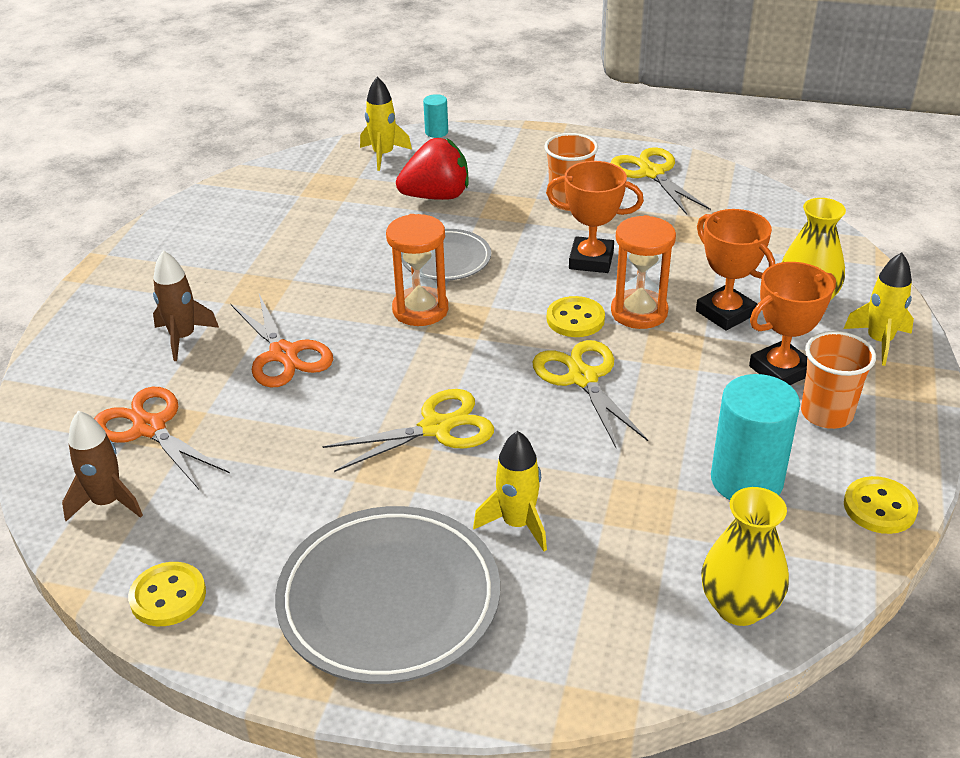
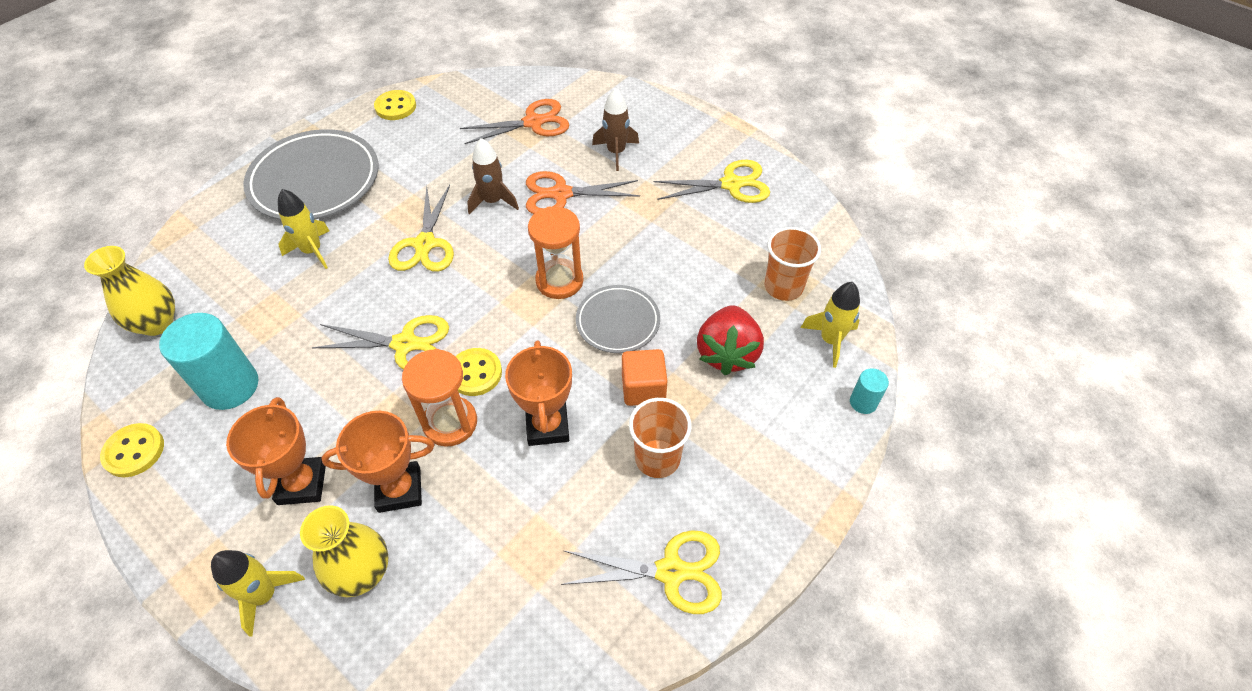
camera: 115 degrees right, 15 degrees up
(107, 502) = (483, 98): brown rocket -> brown rocket (493, 201)
(202, 245) = (731, 184): none -> yellow scissors
(509, 225) = (643, 388): none -> orange cube
(591, 260) = (547, 426): orange trophy -> orange trophy turned 45 degrees counterclockwise
(826, 413) = (234, 483): orange cup -> orange cup (783, 287)

